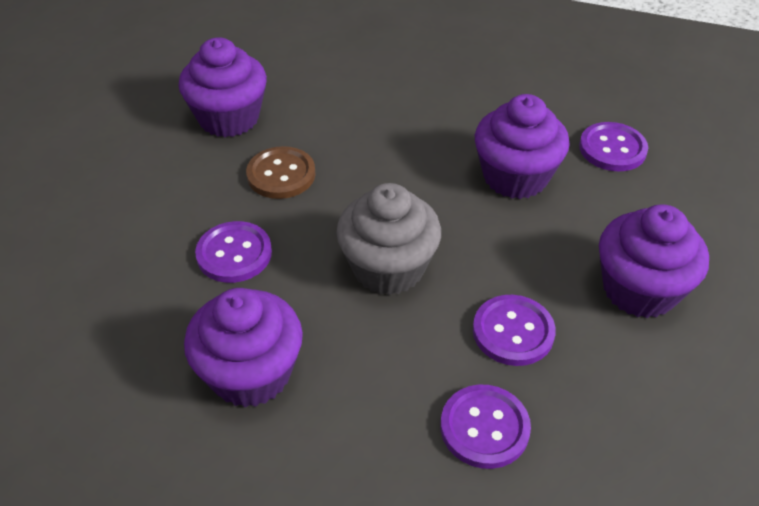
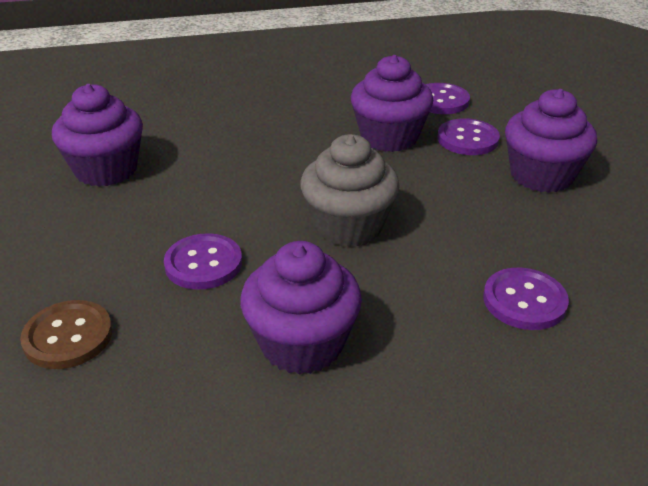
camera: 30 degrees left, 10 degrees down
(281, 175) = (194, 194): brown button -> brown button (68, 336)
(513, 332) = (483, 232): purple button -> purple button (467, 139)

